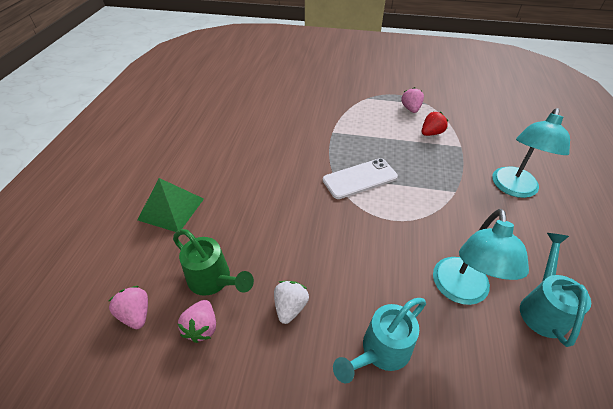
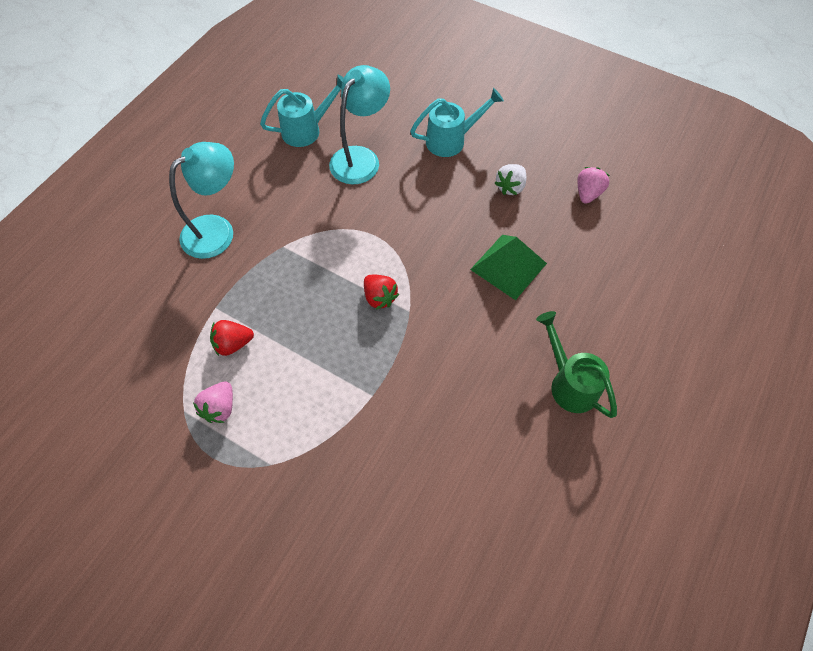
camera: 160 degrees left, 15 degrees up
(136, 314) = (645, 219): pink strawberry -> none
(171, 209) = (620, 324): green pyramid -> green pyramid (508, 266)
(213, 280) = (575, 228): green watering can -> green watering can (569, 383)
(360, 179) = (379, 297): white phone -> red strawberry
(542, 307) = (307, 130): turquoise watering can -> turquoise watering can turned 150 degrees counterclockwise

